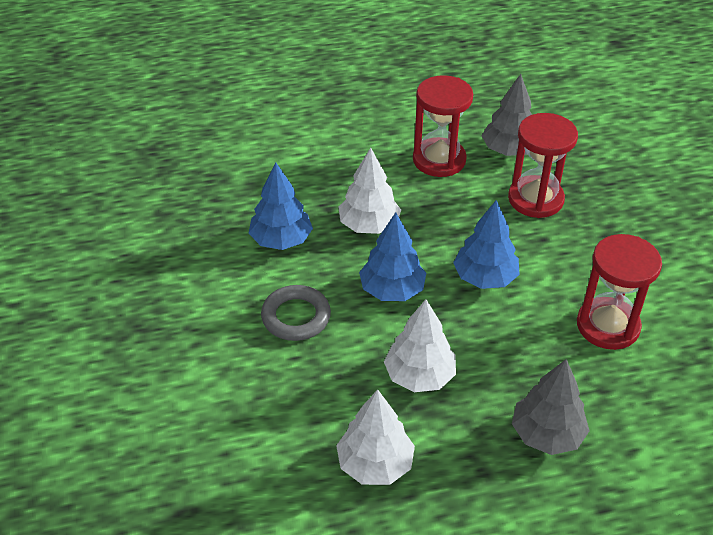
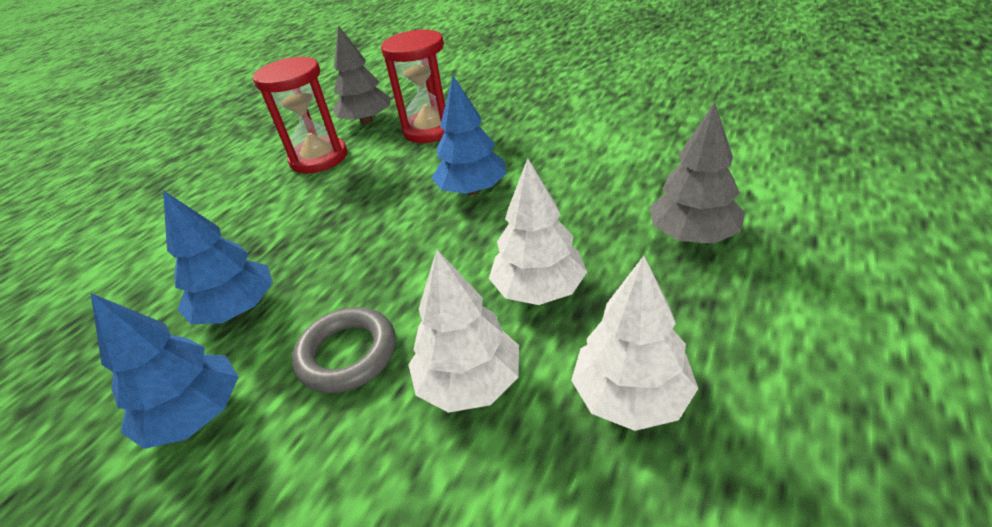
camera: 45 degrees left, 5 degrees down
(369, 225) = (318, 233): white tree -> white tree (469, 382)
(392, 290) = (412, 255): blue tree -> blue tree (196, 415)
(608, 326) = (599, 149): red hourglass -> none

